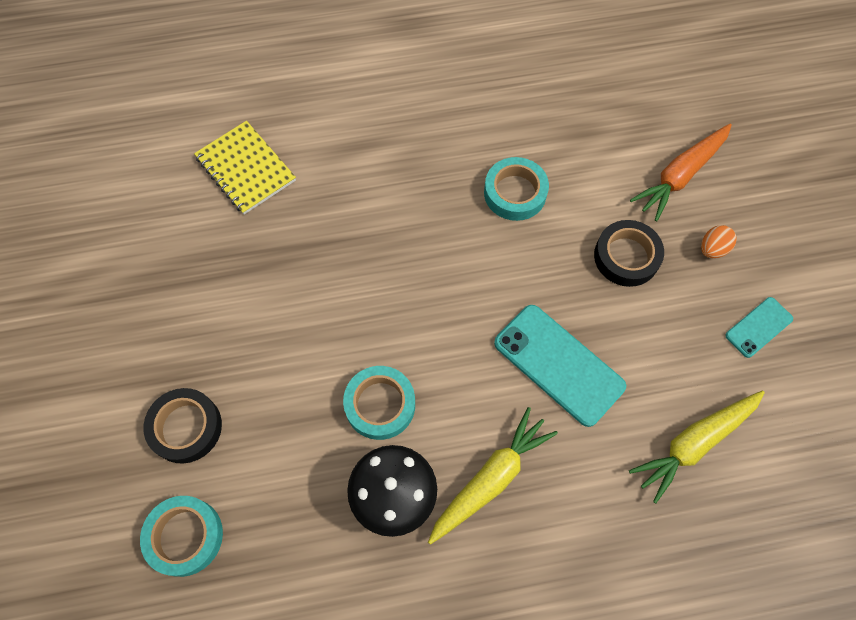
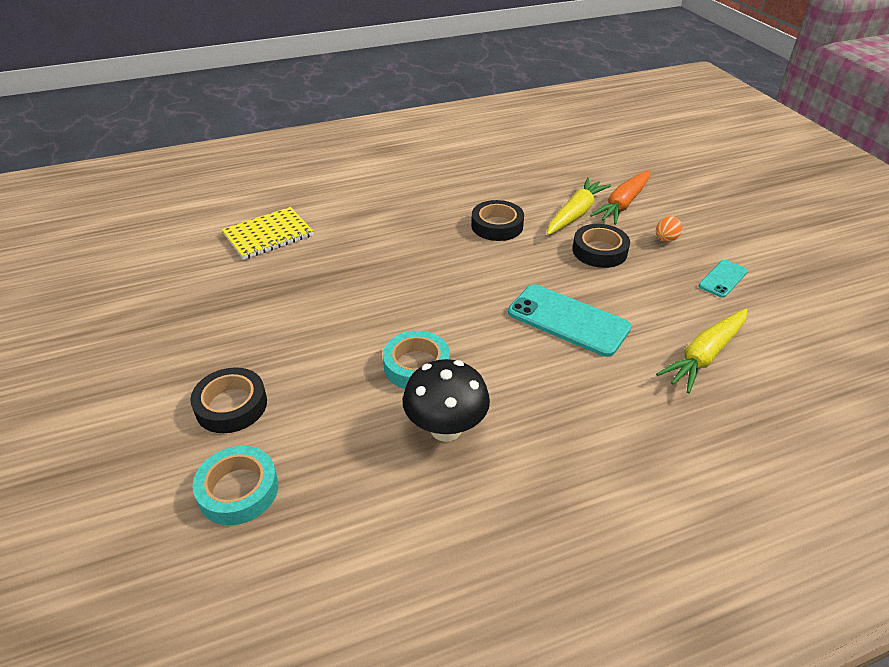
camera: 10 degrees left, 25 degrees down
(246, 169) = (268, 235): yellow notebook -> yellow notebook turned 75 degrees counterclockwise
(491, 478) = (533, 403): yellow carrot -> yellow carrot (575, 214)
(515, 193) = (497, 226): turquoise tape -> black tape

